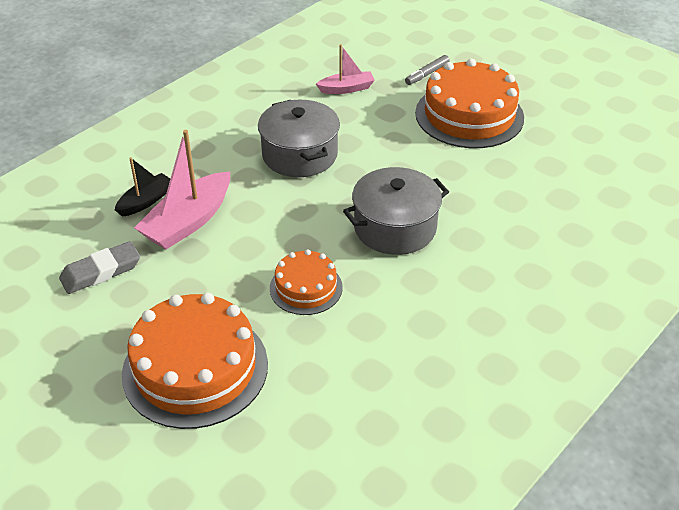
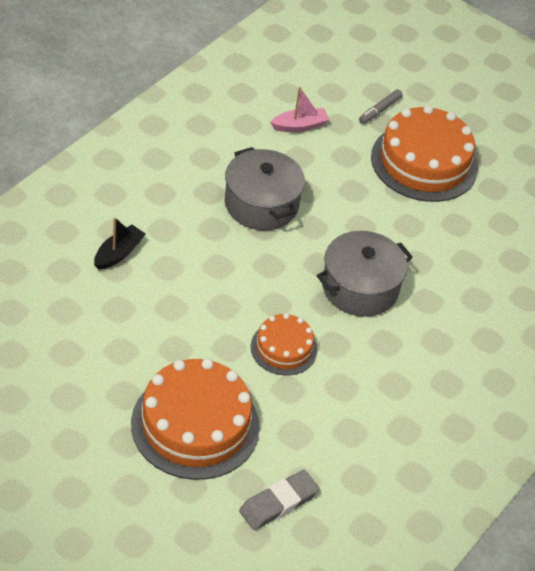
camera: 10 degrees left, 5 degrees up
(101, 272) = (90, 328): grey eraser -> grey eraser (278, 503)
(188, 222) = (164, 277): pink boat -> none

